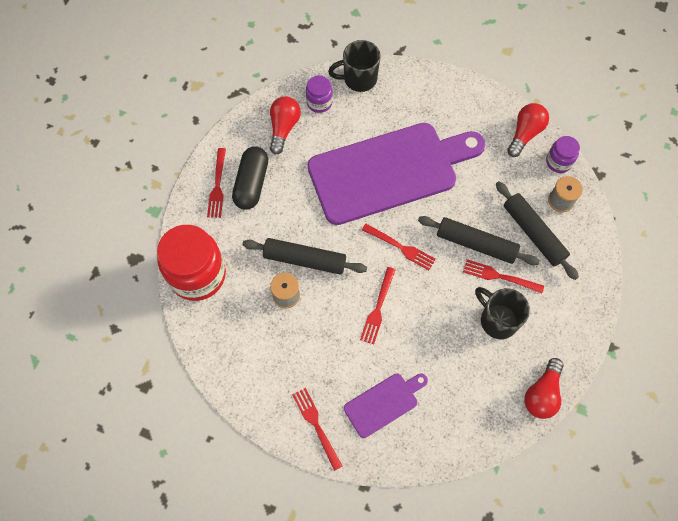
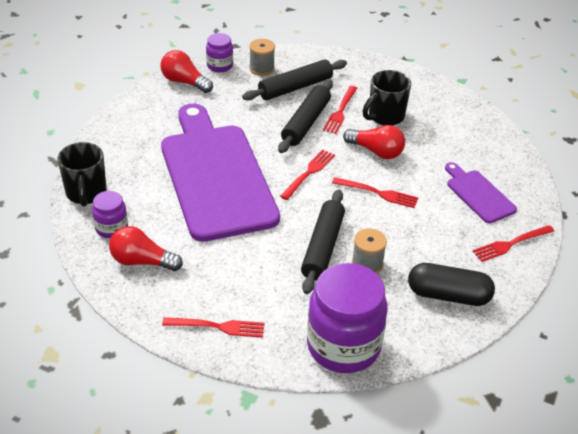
camera: 90 degrees left, 25 degrees down
(197, 275) = (343, 346): red jar -> purple jar
(251, 184) = (218, 293): black capsule -> black capsule (448, 295)
(542, 394) = (452, 98): red light bulb -> red light bulb (376, 151)

